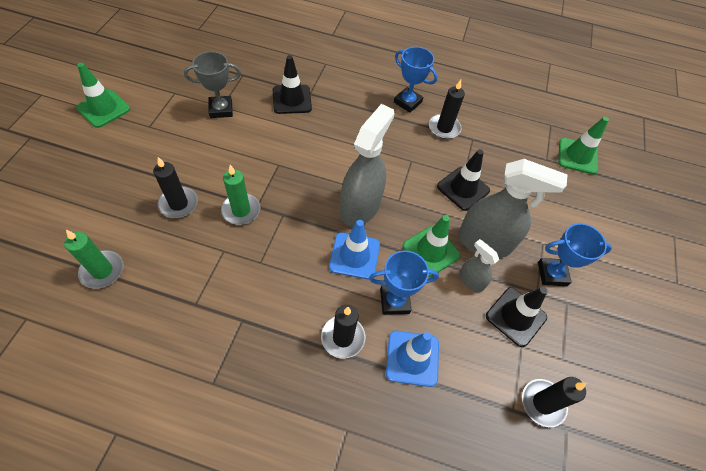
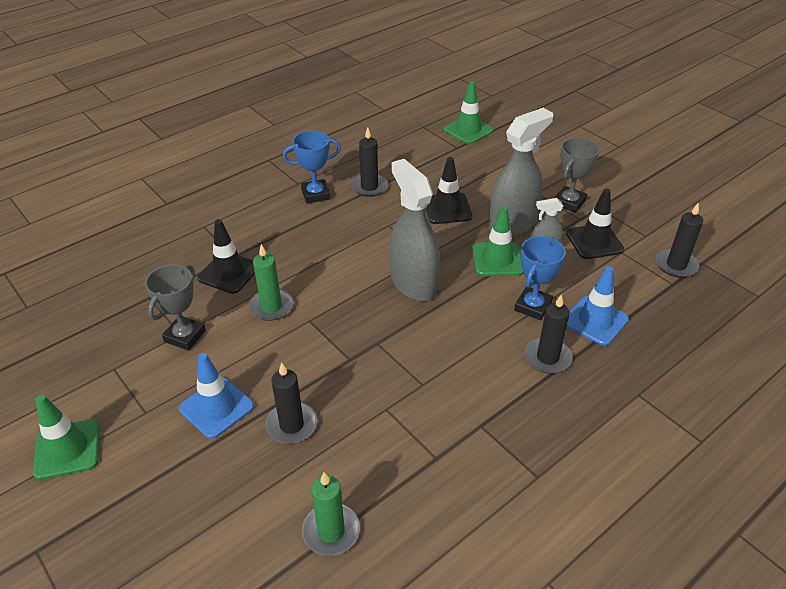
camera: 50 degrees left, 15 degrees down
(241, 210) = (345, 374): green candle -> green candle (271, 307)
(354, 256) = (466, 311): blue traffic cone -> blue traffic cone (216, 407)
(552, 274) = (569, 202): blue trophy -> grey trophy

